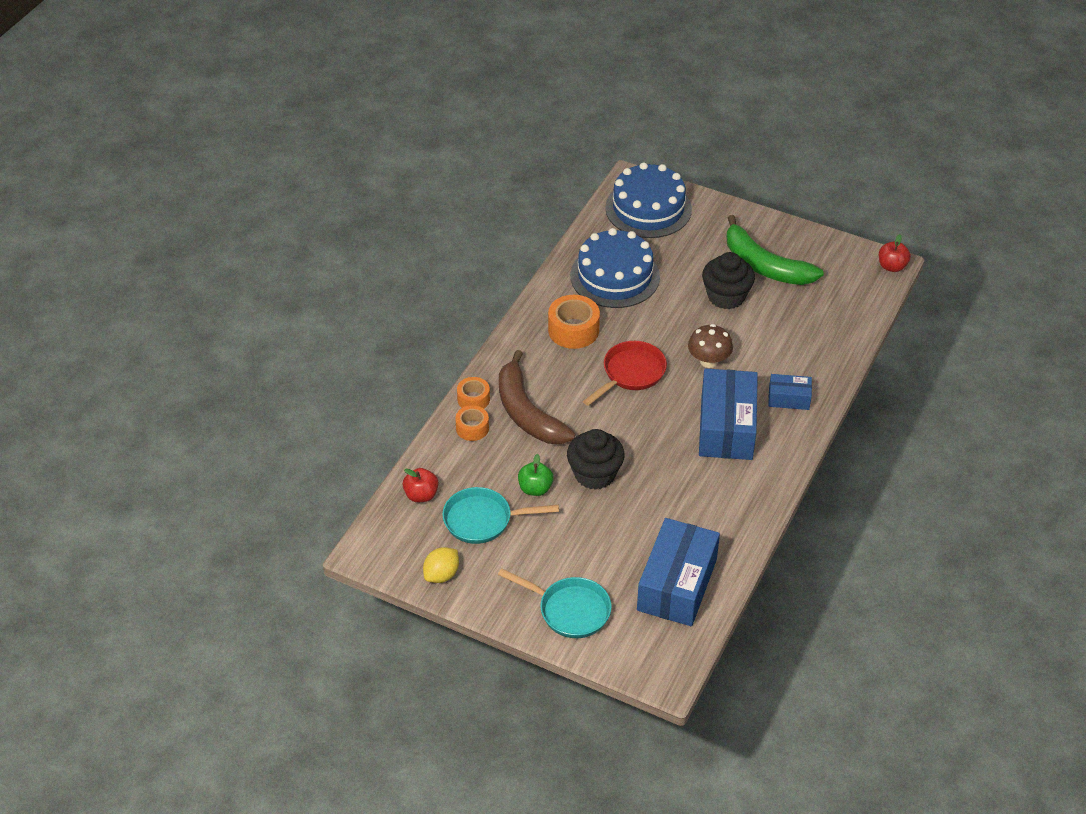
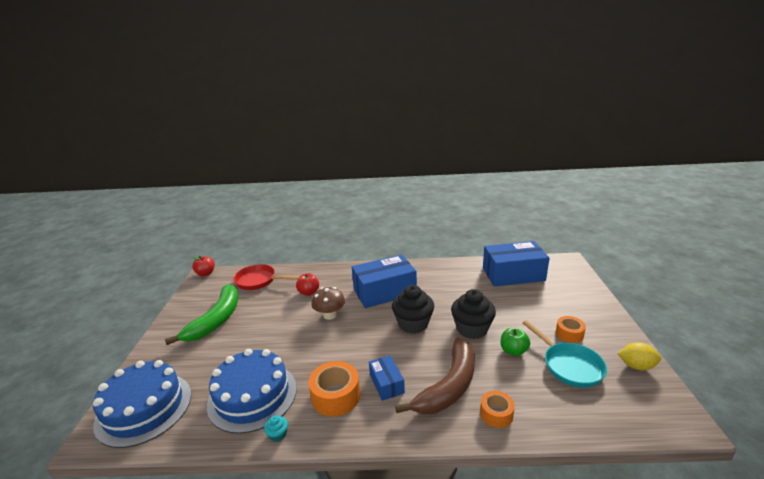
camera: 115 degrees left, 20 degrees down
(421, 495) = (594, 414): red apple -> red apple (308, 292)
(473, 399) = (465, 429): orange tape -> orange tape (569, 334)
(556, 284) = (278, 434): none -> turquoise cupcake
(570, 610) = (578, 302): turquoise pan -> none
(631, 373) = (365, 345): red pan -> red pan (258, 281)
(726, 296) = (257, 327): black cupcake -> black cupcake (413, 324)
(789, 398) = (344, 278): blue box -> blue box (386, 384)

